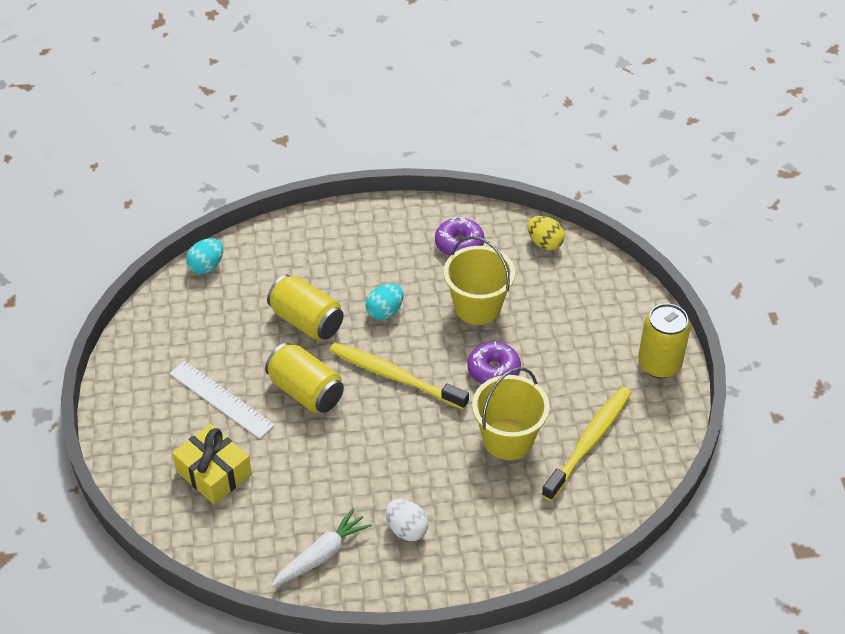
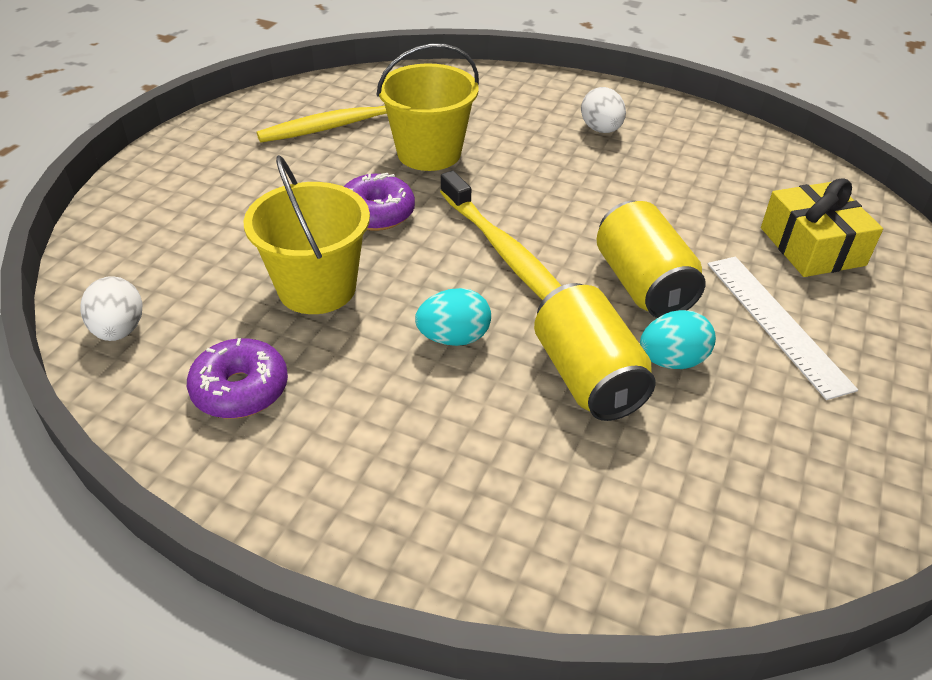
camera: 150 degrees left, 5 degrees down
(206, 266) = (735, 572): turquoise egg -> turquoise egg (672, 361)
(322, 554) = (704, 142): white carrot -> none
(544, 243) = (119, 330): yellow egg -> white egg
(659, 364) = (190, 149): yellow can -> none

